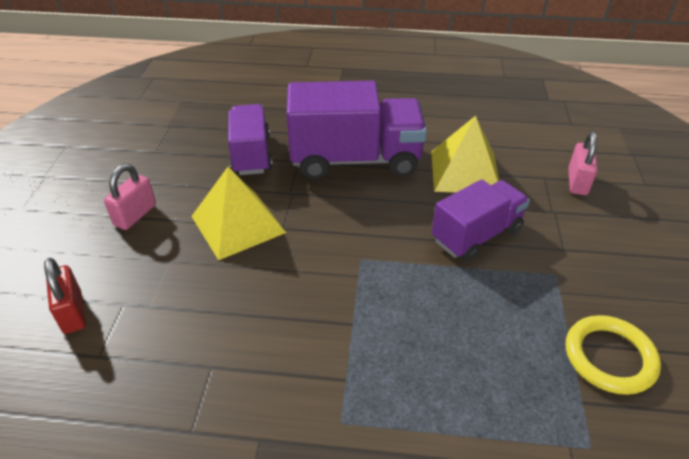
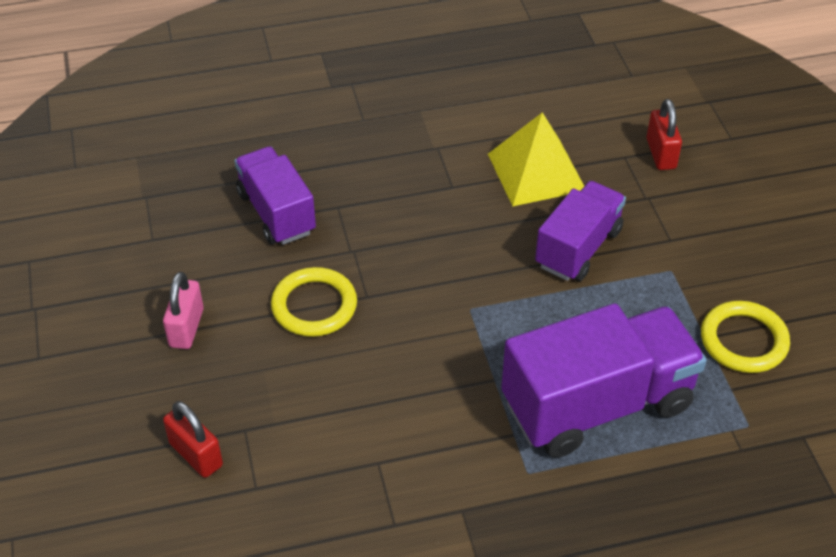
camera: 20 degrees left, 5 degrees up
(238, 224) = (314, 306): yellow pyramid -> yellow ring
(355, 159) = (404, 187): purple truck -> purple truck (597, 404)
(577, 182) = (661, 154): pink padlock -> red padlock

